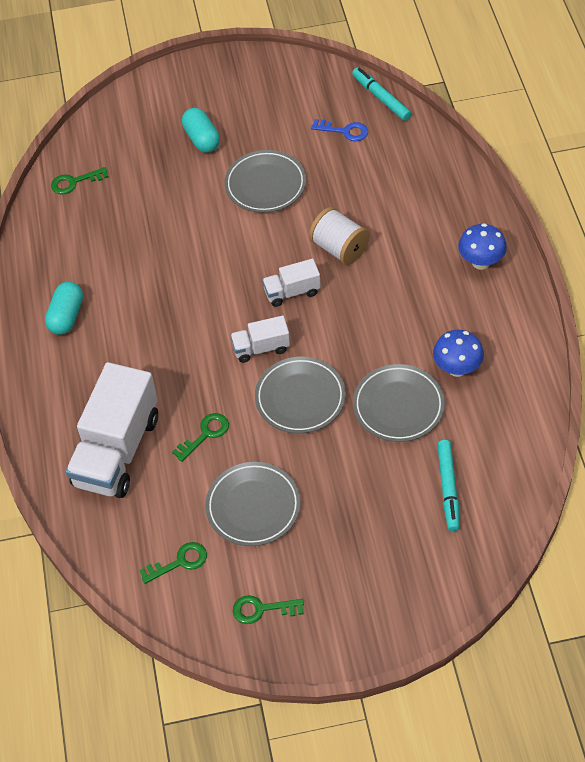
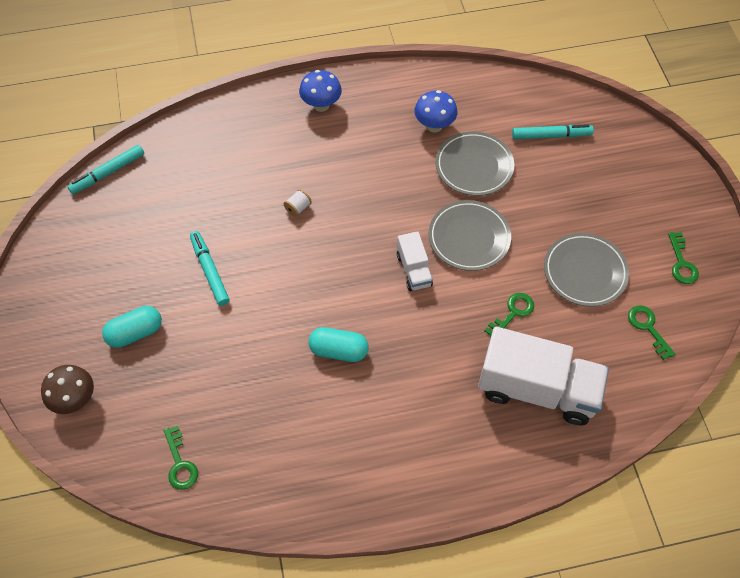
camera: 95 degrees left, 5 degrees up
(66, 316) = (373, 453): turquoise capsule -> turquoise capsule (338, 350)
(140, 108) = (75, 400): none -> brown mushroom
(205, 434) = (512, 313): green key -> green key turned 90 degrees clockwise
(265, 185) = (210, 271): grey plate -> turquoise marker
(292, 292) = (348, 246): white truck -> none
(339, 248) = (298, 208): white spool -> white spool, size x0.49
(345, 131) = (147, 203): blue key -> none

